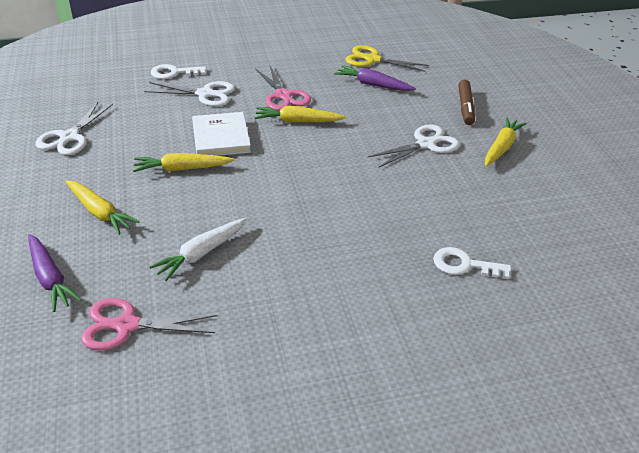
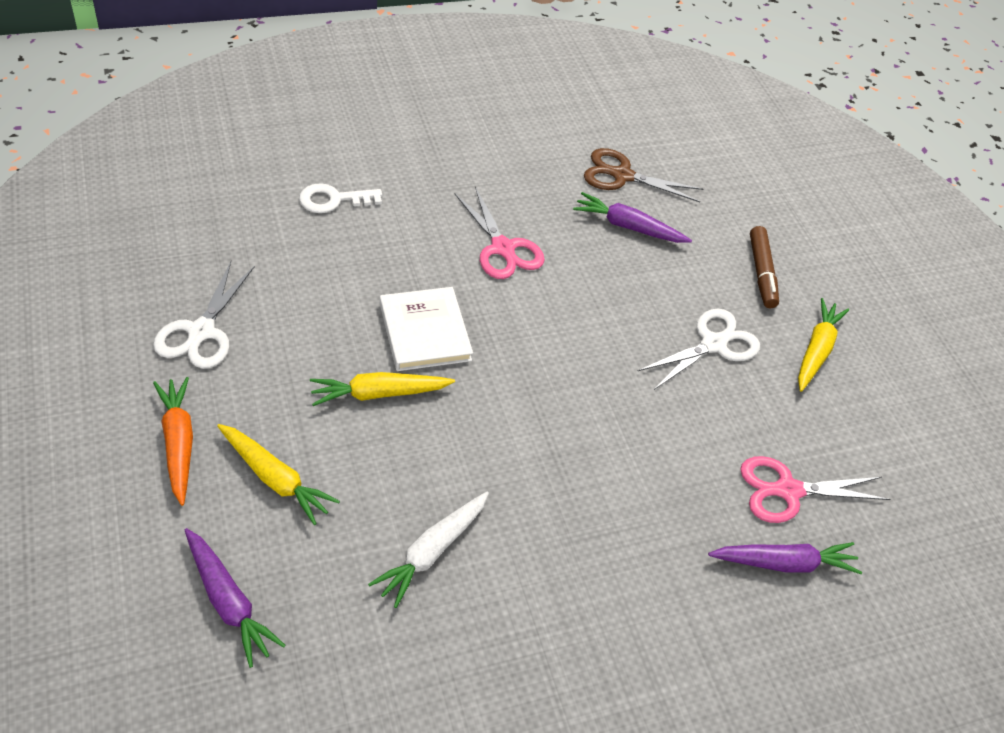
camera: 10 degrees left, 10 degrees up
(39, 193) = (178, 443): none -> orange carrot
(127, 325) = (351, 681): pink scissors -> pink scissors (788, 491)
(205, 94) = (387, 244): white scissors -> none
(297, 121) = (530, 300): yellow carrot -> none
(372, 60) = (622, 176): yellow scissors -> brown scissors
(464, 265) = (784, 563): white key -> purple carrot

